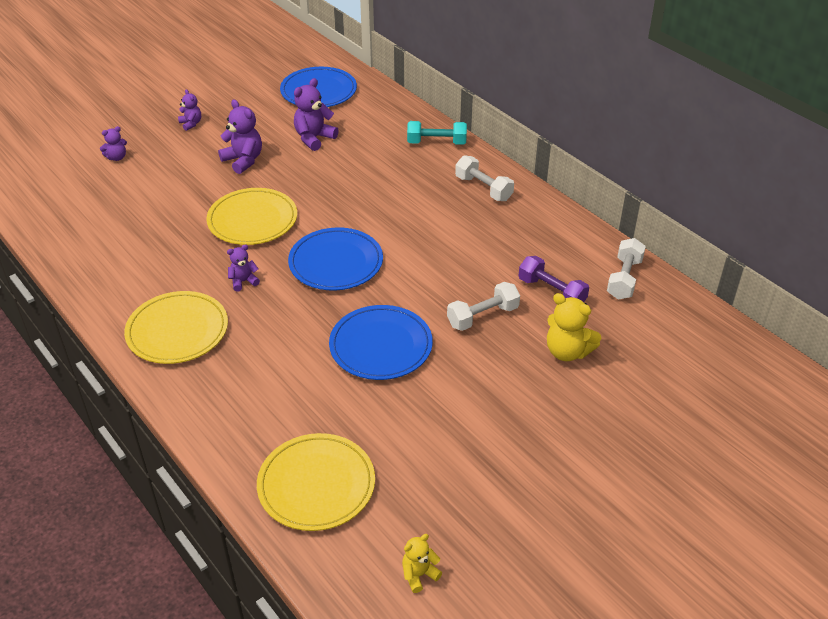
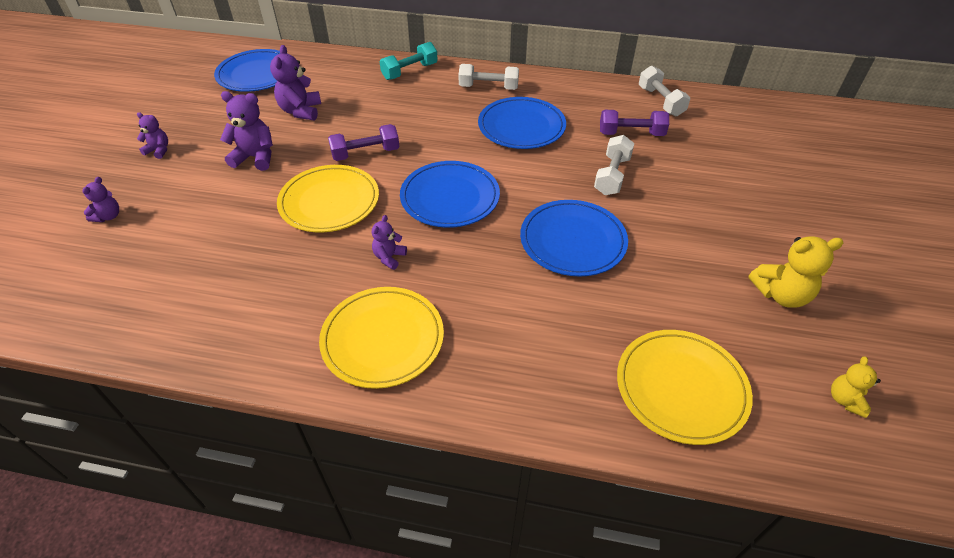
camera: 40 degrees left, 5 degrees up
(319, 196) = (365, 153): none -> purple dumbbell
(465, 236) = (521, 126): none -> blue plate
(567, 351) = (696, 167): yellow teddy bear -> yellow teddy bear (781, 294)

